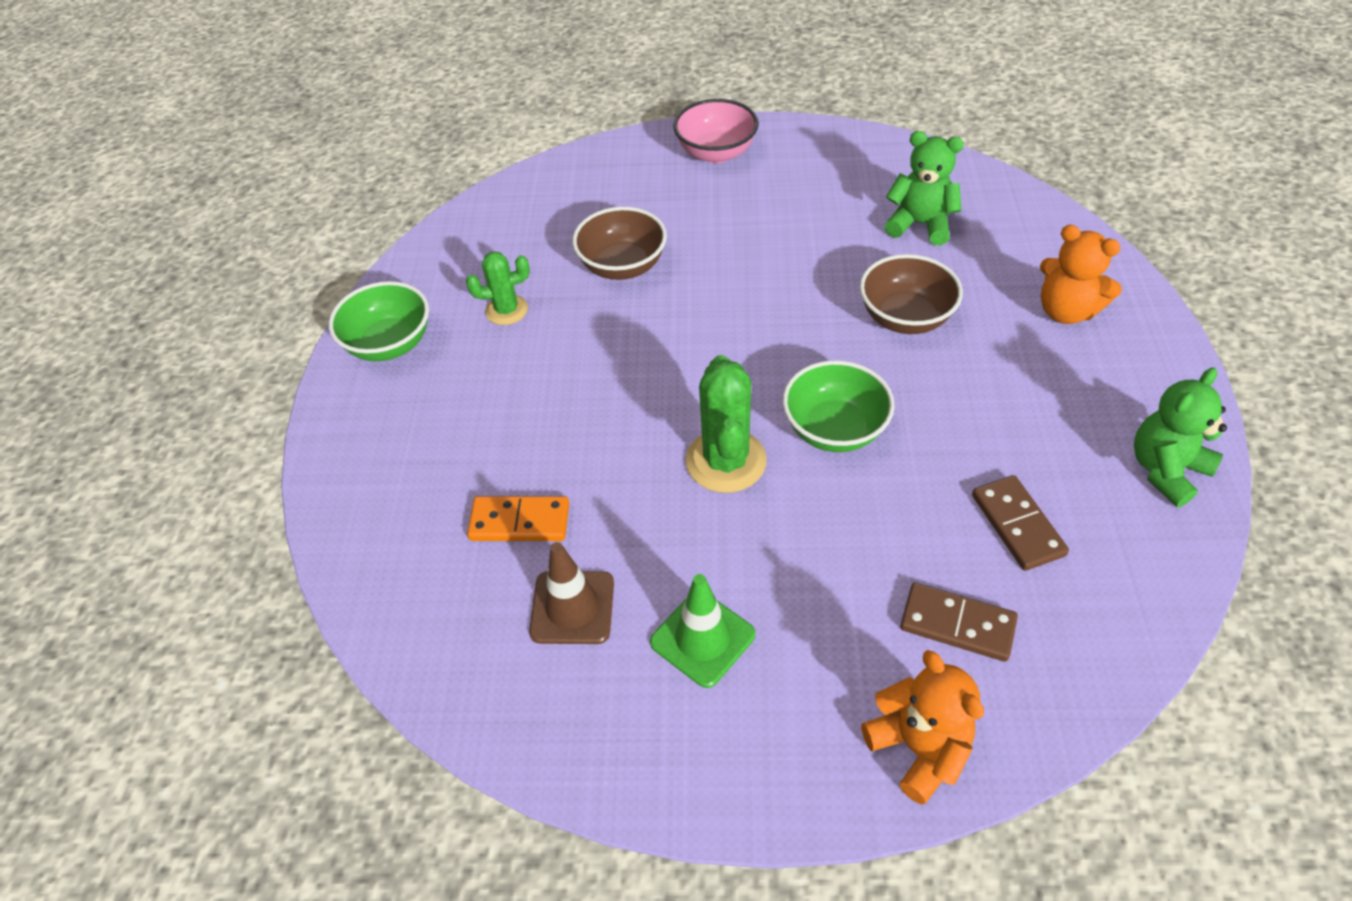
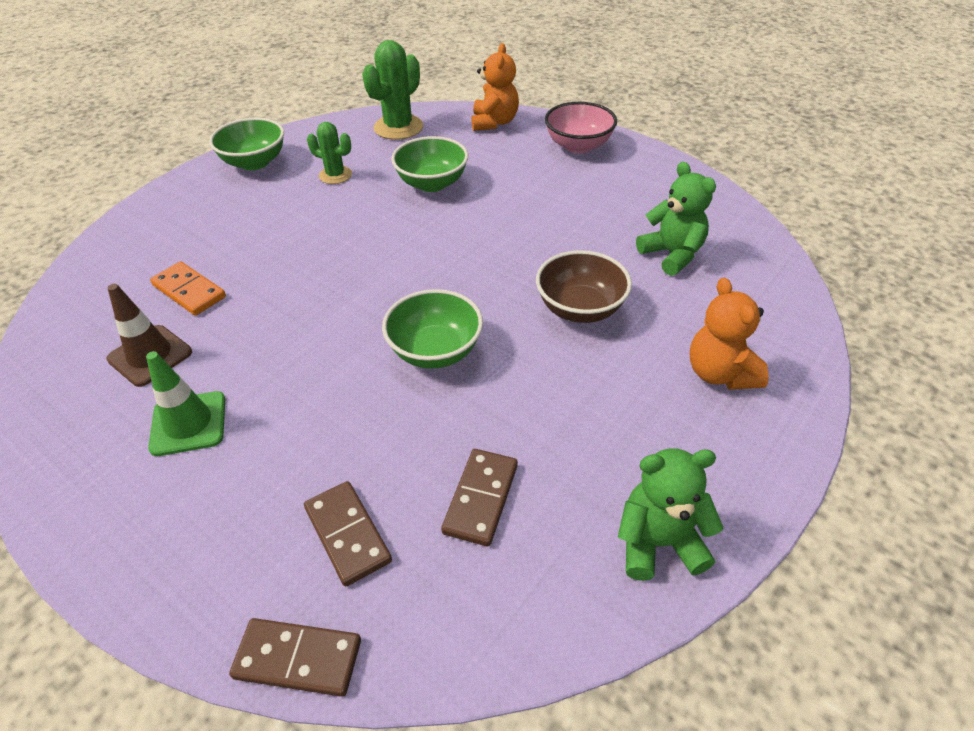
camera: 35 degrees right, 5 degrees down
(622, 266) = (432, 183): brown bowl -> green bowl
(726, 461) = (342, 328): green cactus -> green cactus (398, 127)
(918, 748) = (212, 596): orange teddy bear -> orange teddy bear (494, 122)
(1037, 735) = (298, 658): none -> brown domino

